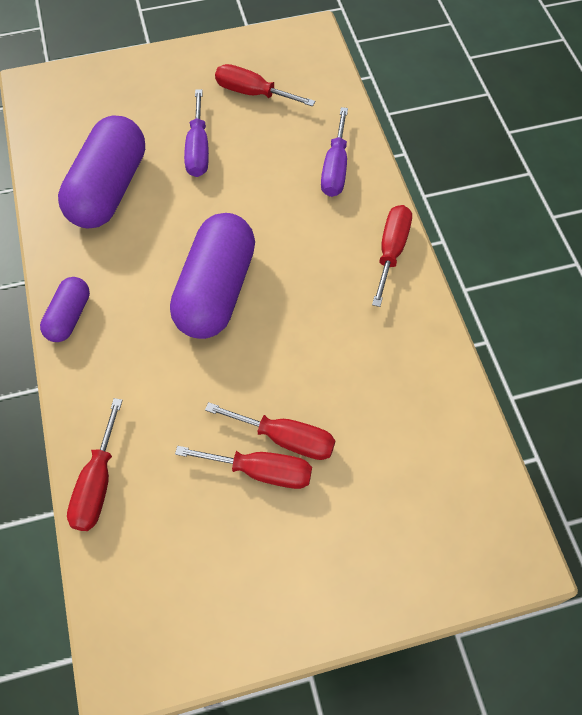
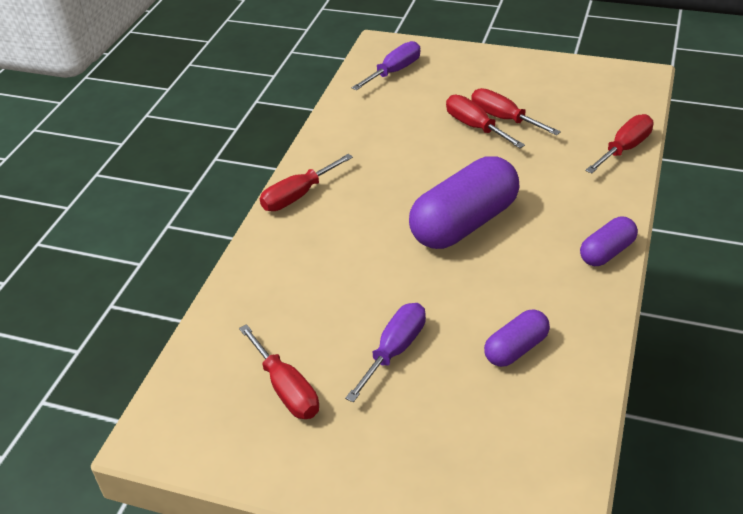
camera: 145 degrees left, 20 degrees down
(109, 189) = (516, 349): purple capsule -> purple capsule, size x0.52
(335, 168) = (278, 274): purple screwdriver -> purple screwdriver (394, 71)

